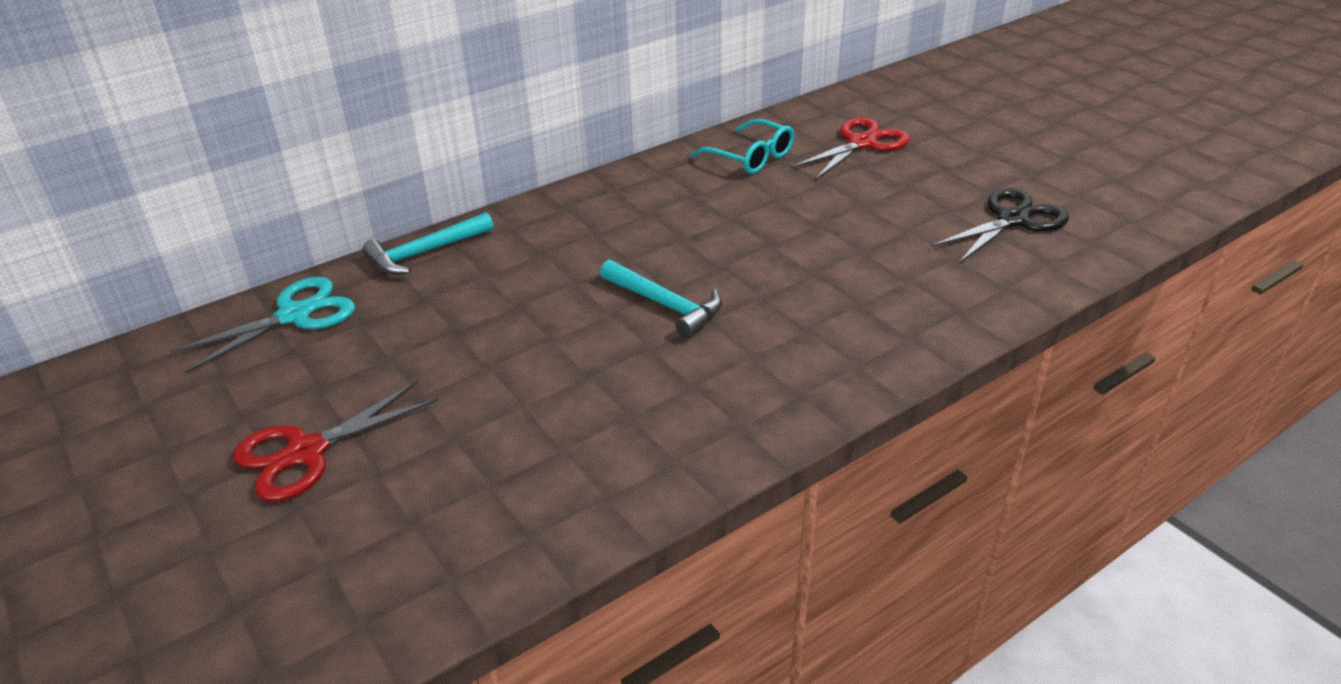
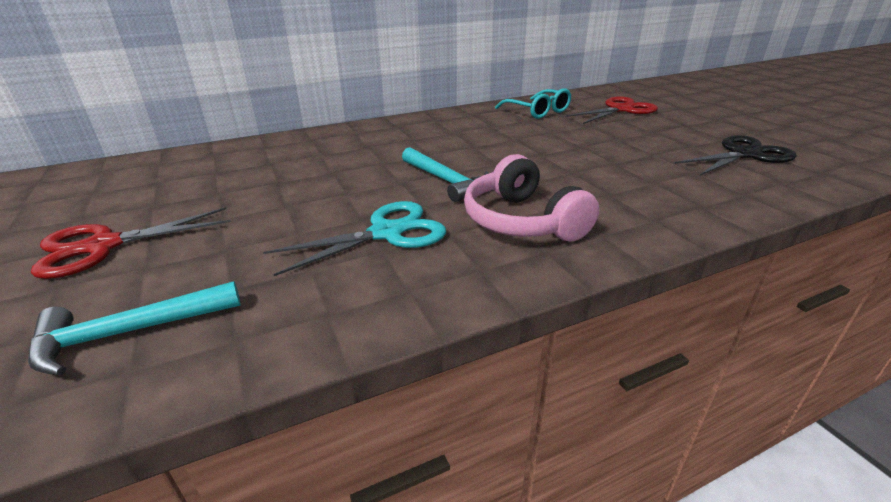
camera: 10 degrees right, 5 degrees down
(294, 315) = (174, 164): turquoise scissors -> turquoise scissors (386, 233)
(424, 253) = (288, 140): turquoise hammer -> turquoise hammer (129, 333)
(769, 356) = (522, 221): none -> pink headphones

